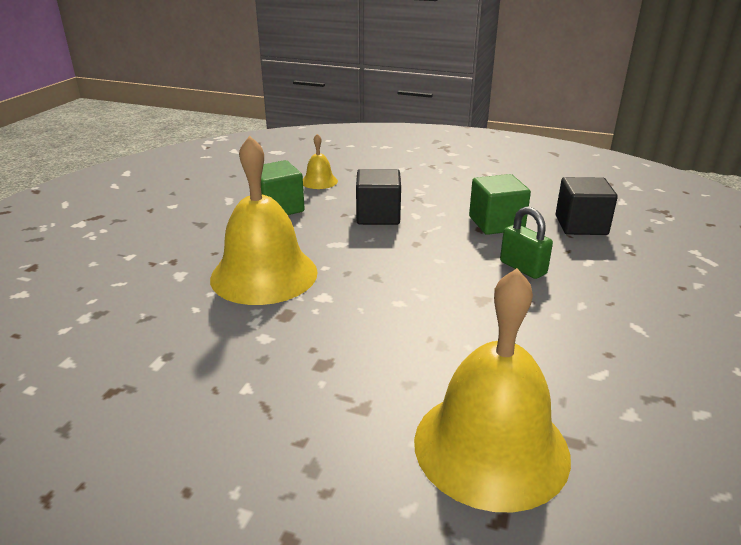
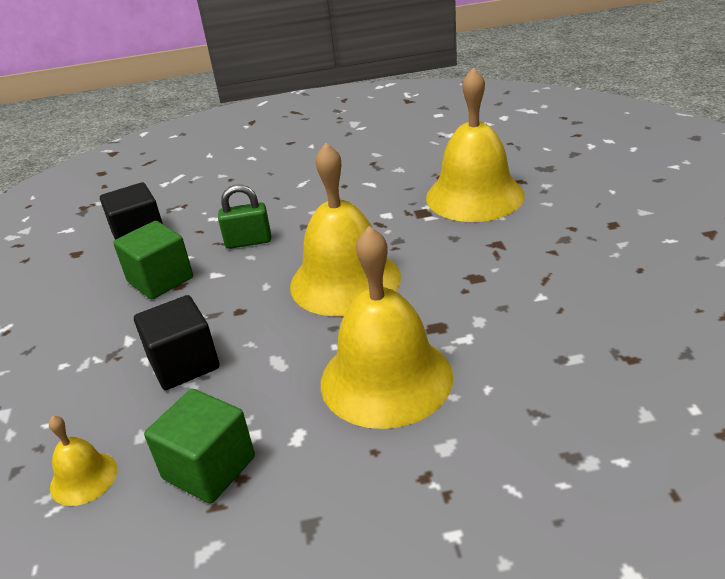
camera: 115 degrees left, 5 degrees up
(403, 295) = (345, 281): none -> yellow bell
(522, 268) = (248, 242): green padlock -> green padlock turned 60 degrees clockwise

